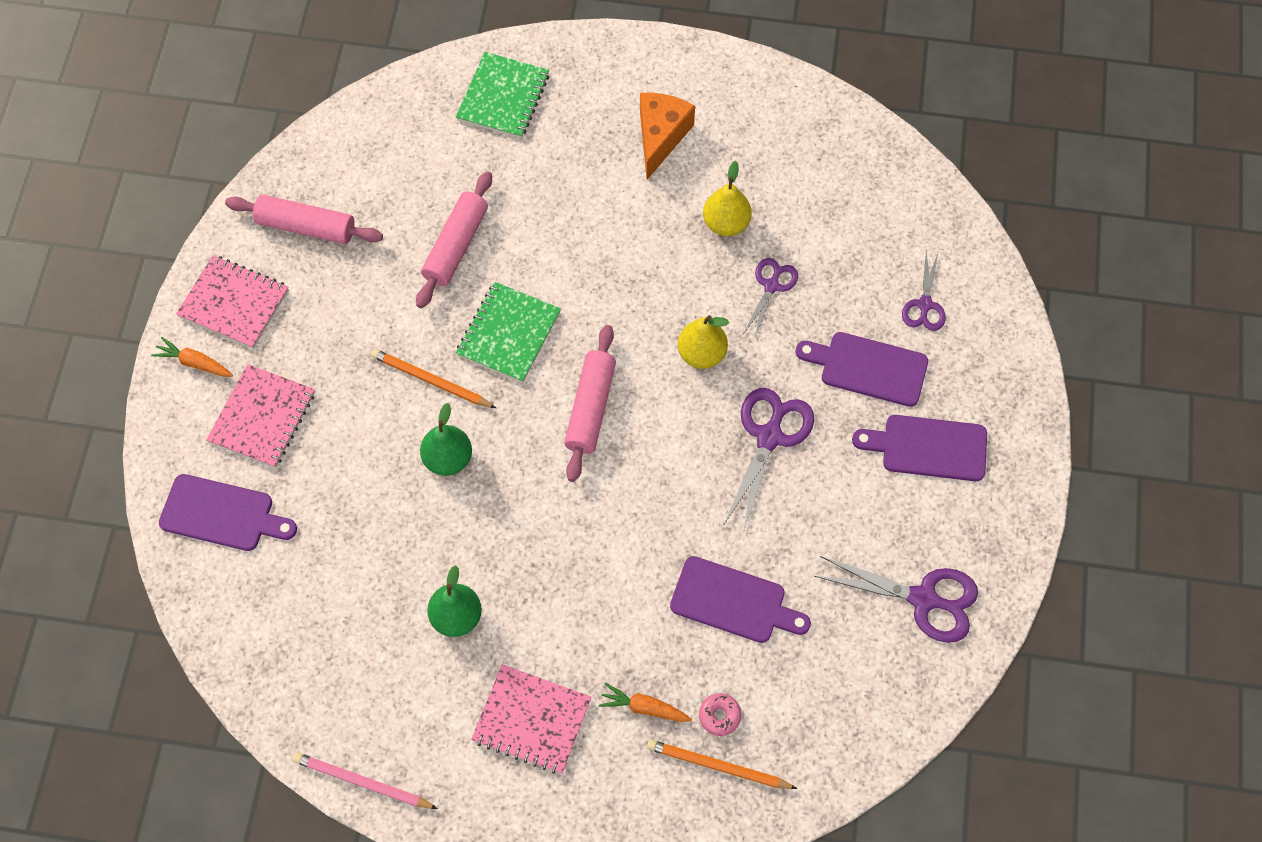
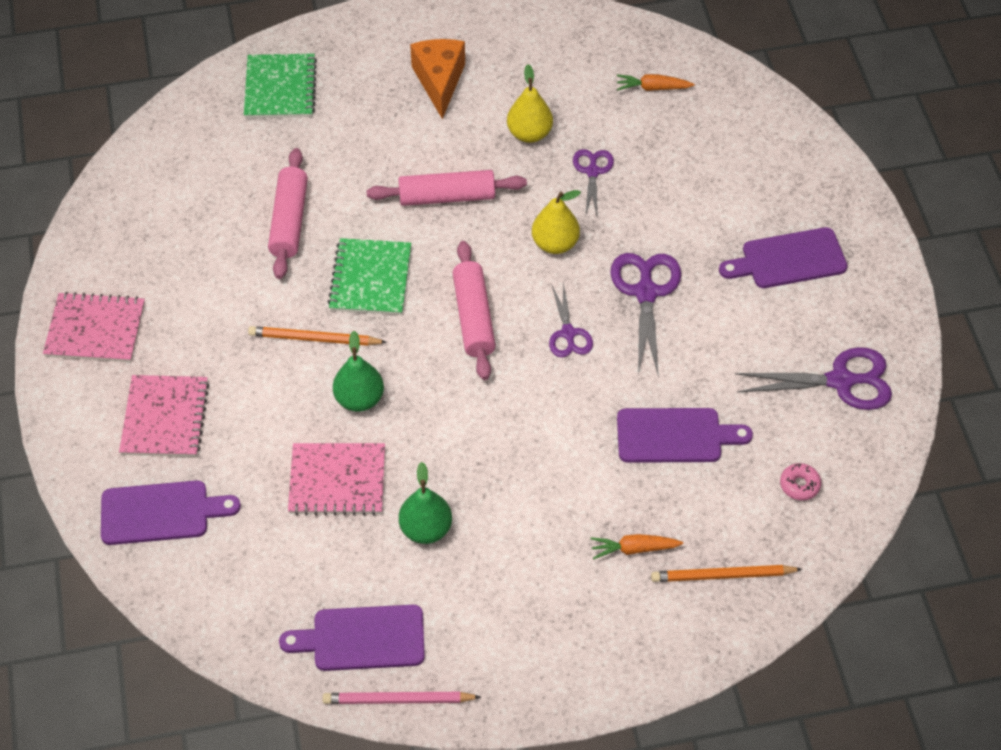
camera: 20 degrees left, 10 degrees down
(194, 363) = (77, 391): orange carrot -> orange carrot (652, 88)
(306, 226) = (138, 245): pink rolling pin -> pink rolling pin (447, 196)
(531, 720) = (535, 593): pink notebook -> pink notebook (337, 481)
(719, 716) = (705, 533): pink donut -> pink donut (799, 485)
(868, 368) = (707, 212): purple cutting board -> purple cutting board (362, 638)
(924, 305) = (733, 148): purple scissors -> purple scissors (568, 333)

